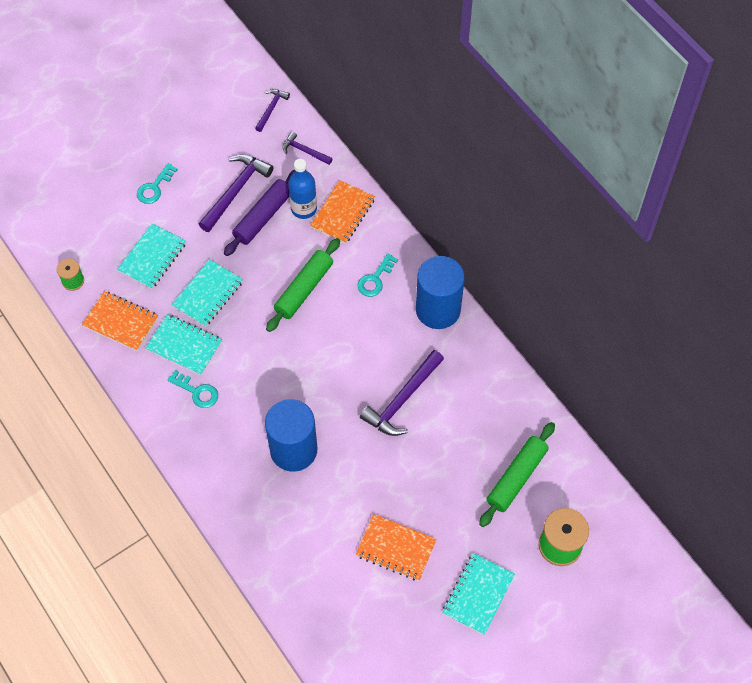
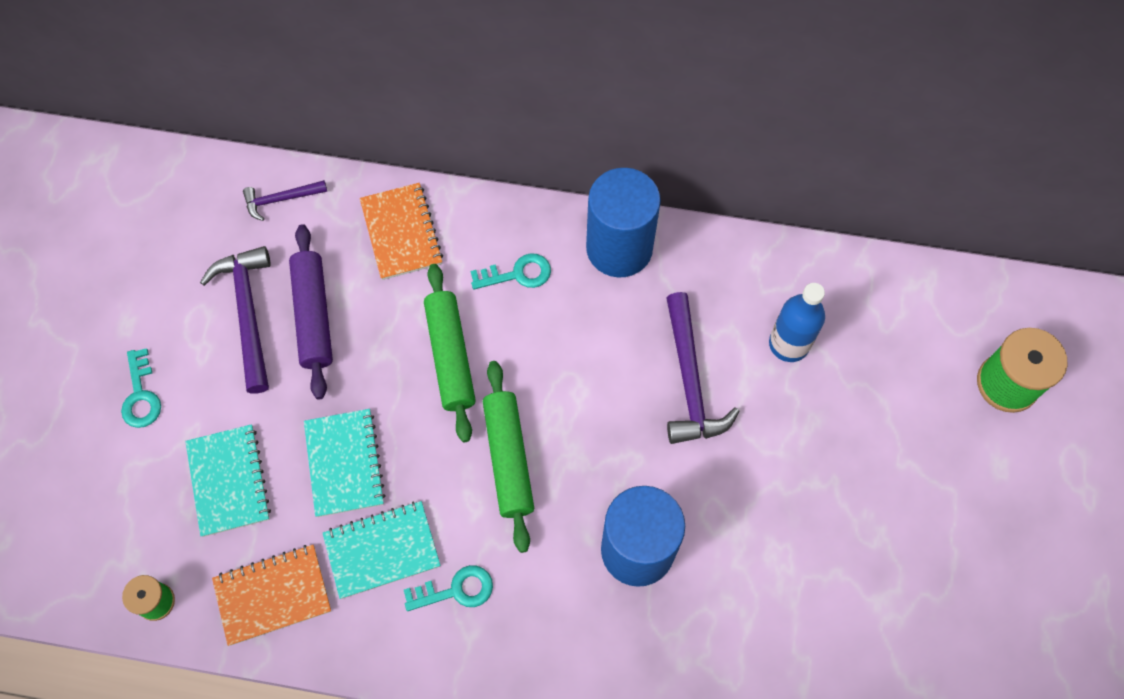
camera: 45 degrees left, 5 degrees up
(271, 109) = (189, 184): purple hammer -> none
(304, 209) = (351, 265): blue bottle -> blue bottle (789, 344)
(375, 279) = (517, 274): turquoise key -> turquoise key turned 90 degrees counterclockwise
(396, 548) = (860, 550): orange notebook -> none
(478, 594) = (992, 515): turquoise notebook -> none
(516, 477) = (890, 353): green rolling pin -> green rolling pin (508, 458)

